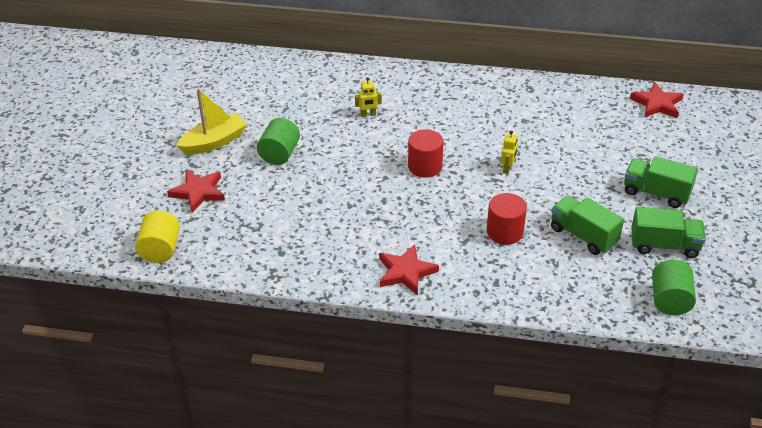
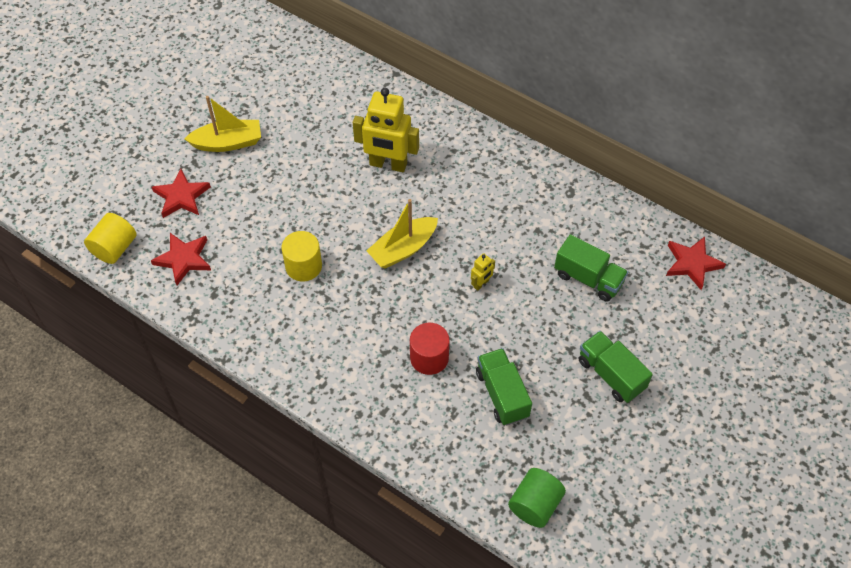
camera: 25 degrees right, 15 degrees up
(279, 154) = (278, 180): green cylinder -> none
(348, 205) = (303, 266): none -> yellow cylinder
(368, 115) = (388, 164): yellow robot -> yellow robot, size x2.27
(406, 272) = (309, 364): red star -> red star (184, 259)
(425, 166) = (403, 249): red cylinder -> yellow boat
(664, 245) = (574, 440): green truck -> green truck (588, 278)

